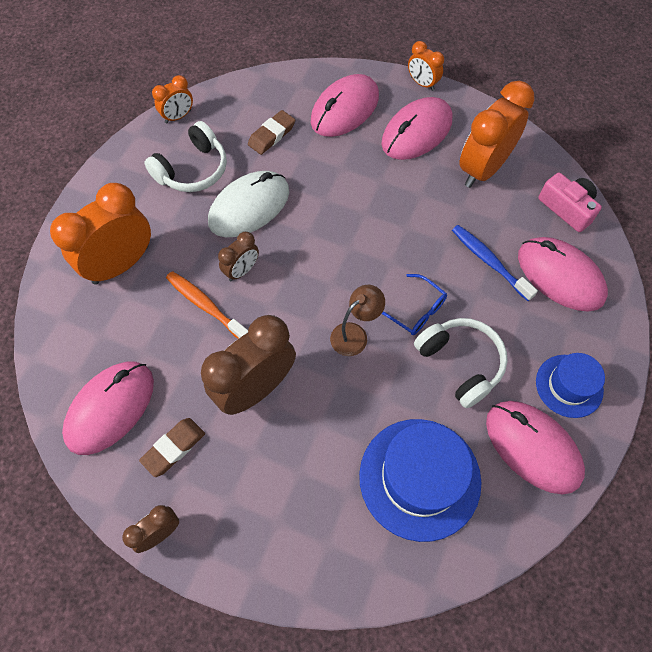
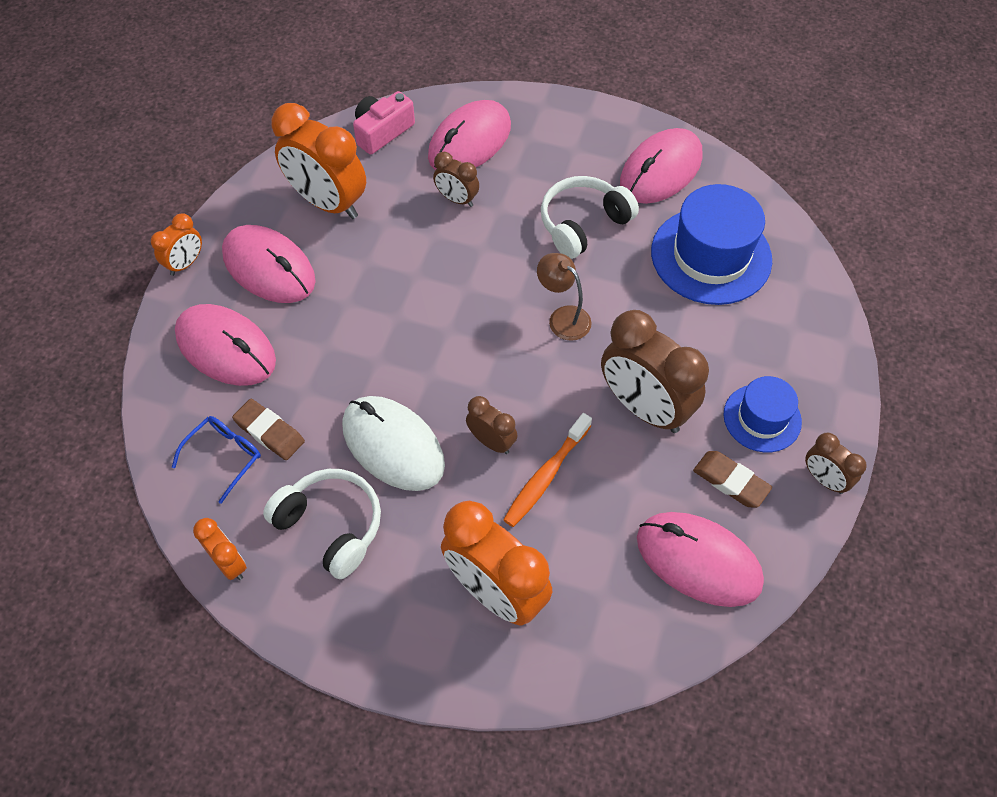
camera: 95 degrees left, 5 degrees down
(416, 311) = (526, 263): blue glasses -> blue glasses (224, 456)
(489, 261) = (457, 199): blue toothbrush -> brown clock
(569, 386) = (593, 141): blue hat -> blue hat (762, 418)

